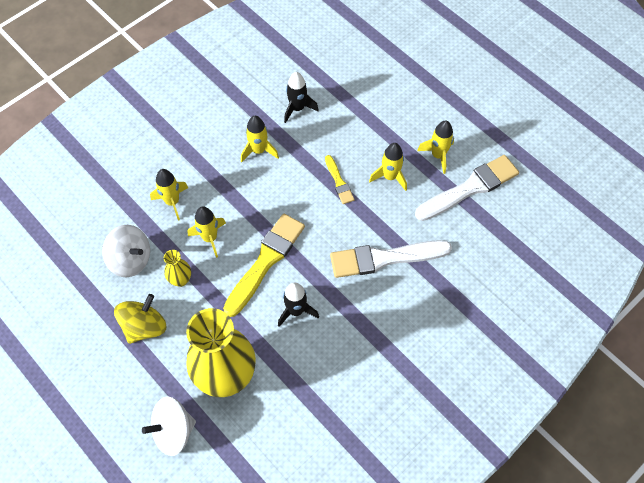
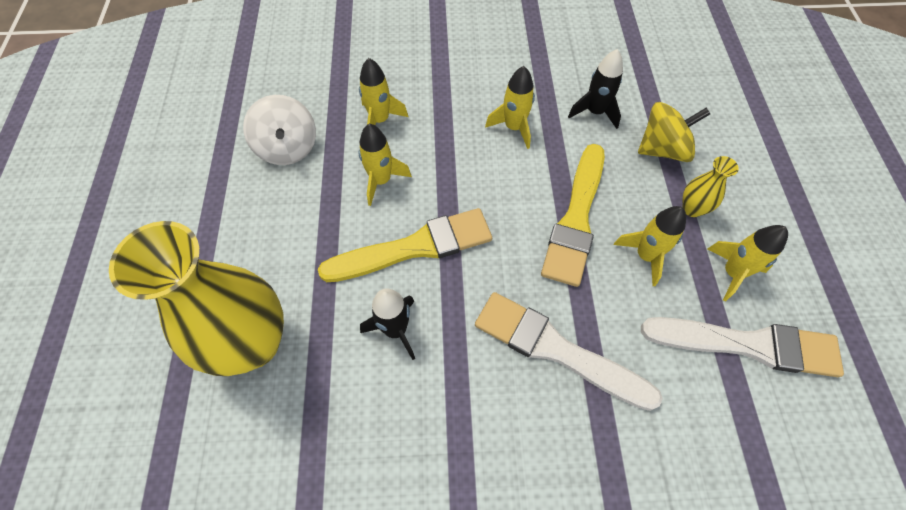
camera: 40 degrees right, 0 degrees up
(144, 327) = (233, 222): yellow spinning top -> yellow spinning top (662, 149)
(173, 431) = (144, 359): white spinning top -> none
(180, 280) = (312, 202): yellow vase -> yellow vase (692, 209)
(339, 182) = (576, 219): yellow brush -> yellow brush, size x1.98

